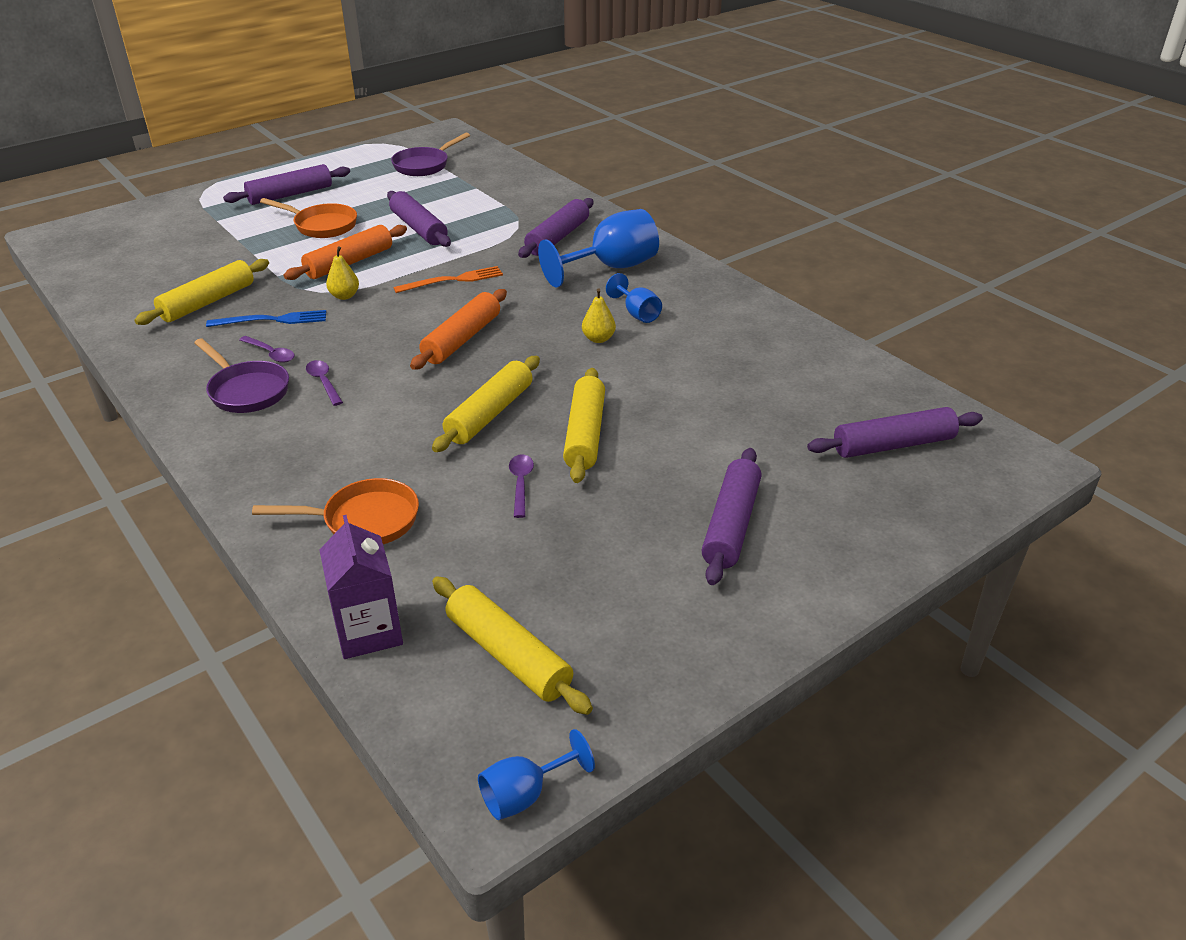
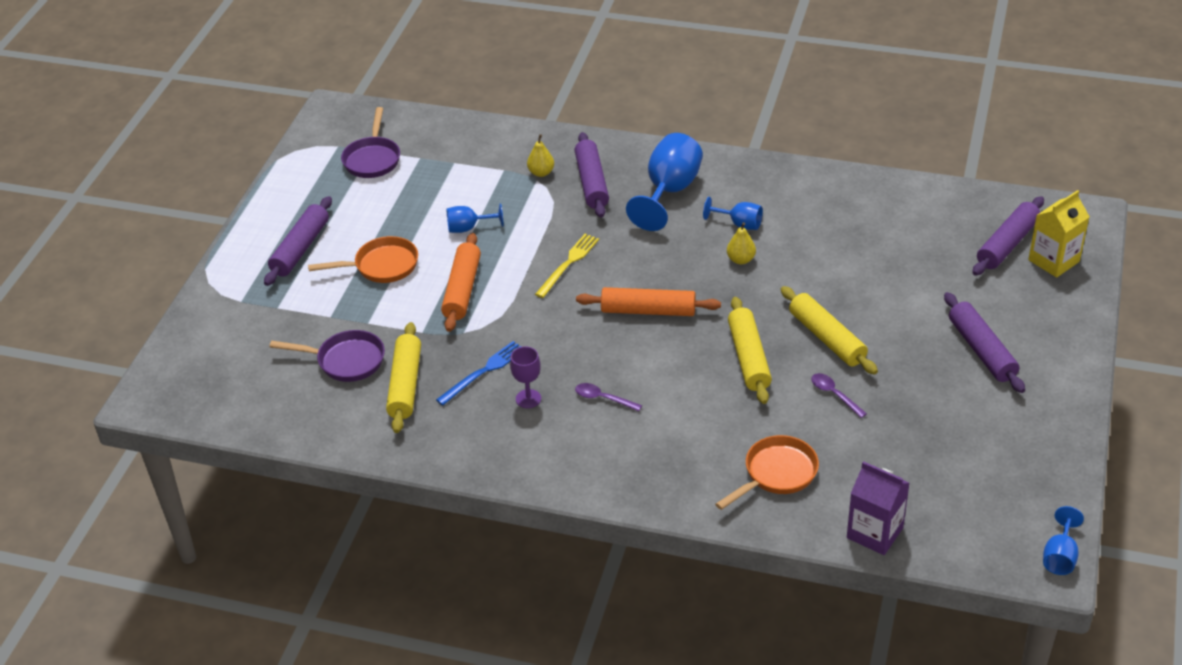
camera: 35 degrees left, 5 degrees up
(246, 390) = (558, 436): purple pan -> purple pan (346, 361)
(271, 354) = (528, 399): purple spoon -> purple goblet
(344, 296) = (506, 321): yellow pear -> yellow pear (541, 173)
(419, 228) = (468, 228): purple rolling pin -> blue goblet
(453, 280) = (568, 264): orange fork -> yellow fork
(461, 339) = (648, 311): orange rolling pin -> orange rolling pin turned 75 degrees counterclockwise
(508, 655) = (963, 497): yellow rolling pin -> none
(930, 484) = (1053, 261): none -> yellow carton

